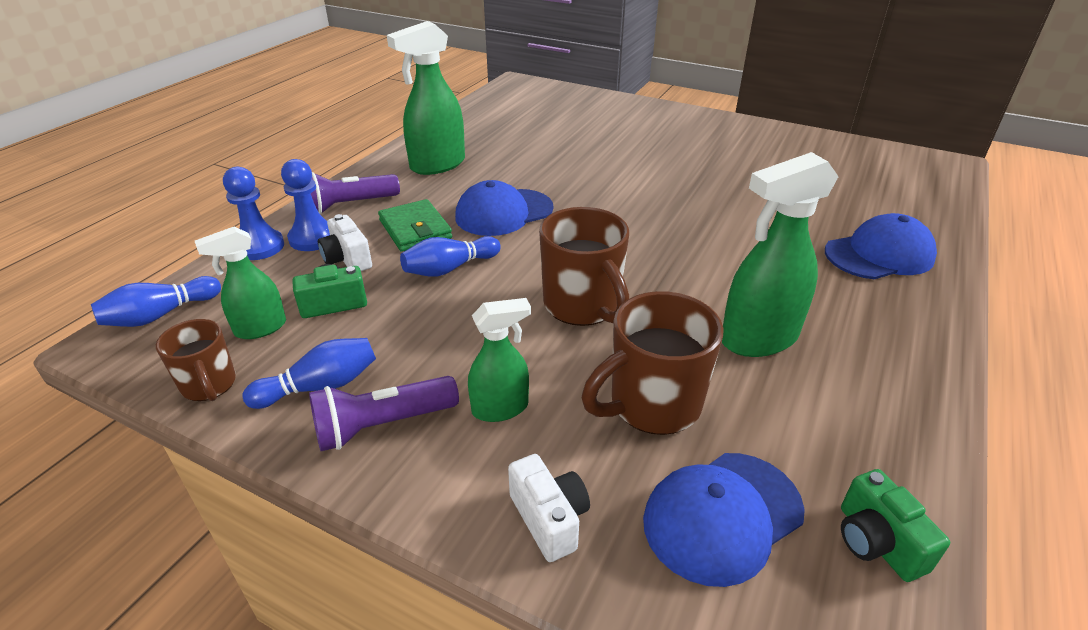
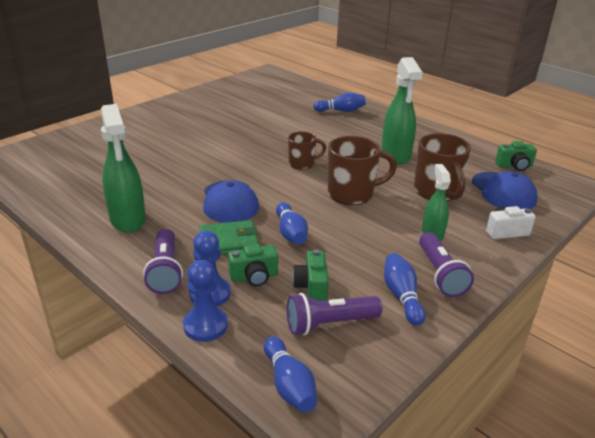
camera: 75 degrees left, 5 degrees down
(209, 385) = (390, 348): brown mug -> brown mug (302, 164)
(260, 328) = (329, 324): green spray bottle -> purple flashlight
(347, 259) = (254, 277): white camera -> green camera
(879, 254) = (341, 111): blue cap -> blue bowling pin

